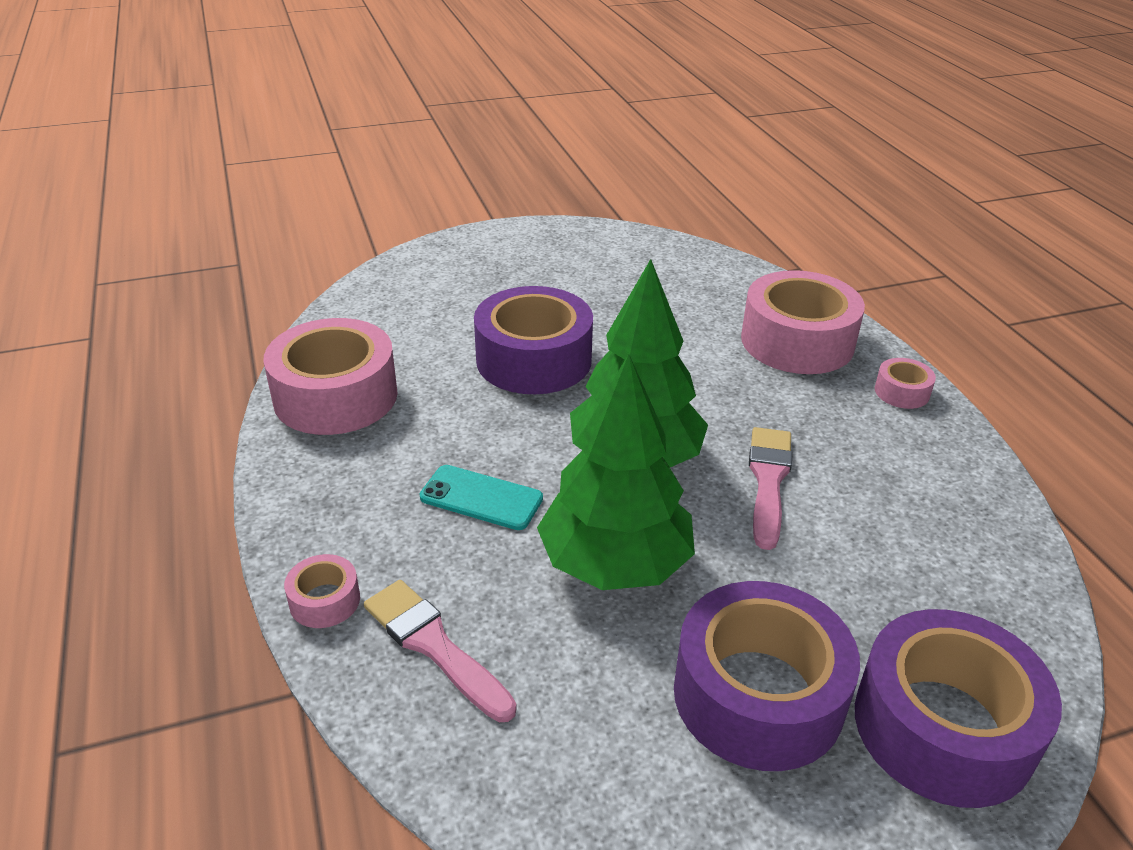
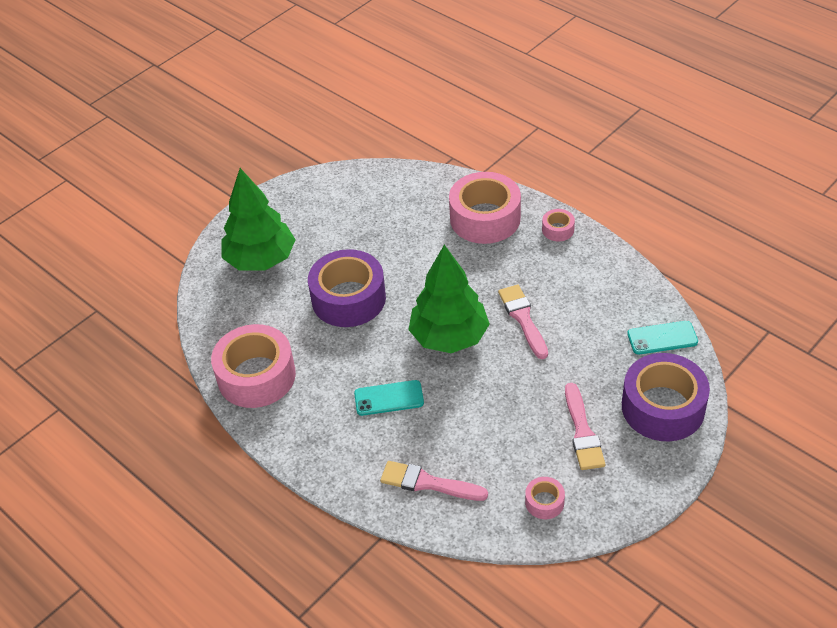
camera: 25 degrees left, 10 degrees up
(324, 600) = (358, 489): pink tape -> pink tape (544, 502)
(614, 564) = (480, 401): green tree -> green tree (260, 260)
(758, 695) = (582, 432): purple tape -> pink brush
(1003, 609) = (662, 338): none -> turquoise phone

